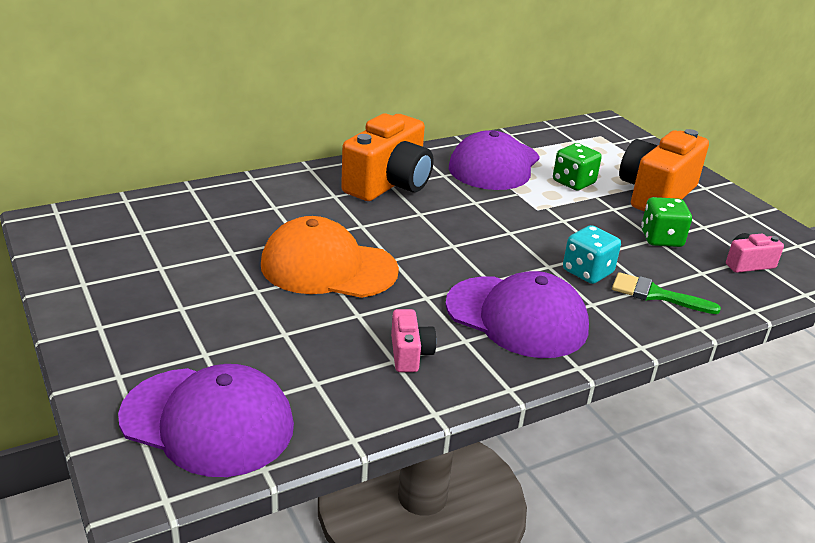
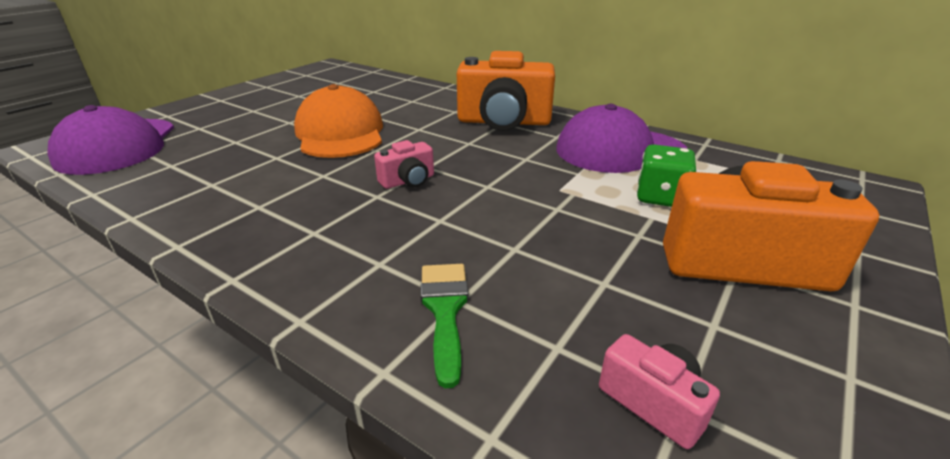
camera: 65 degrees right, 0 degrees up
(410, 354) = (224, 188): pink camera -> pink camera (408, 181)
(517, 317) = (317, 223): purple cap -> none
(587, 272) = (452, 246): turquoise dice -> none
(661, 239) = (611, 288): green dice -> none

